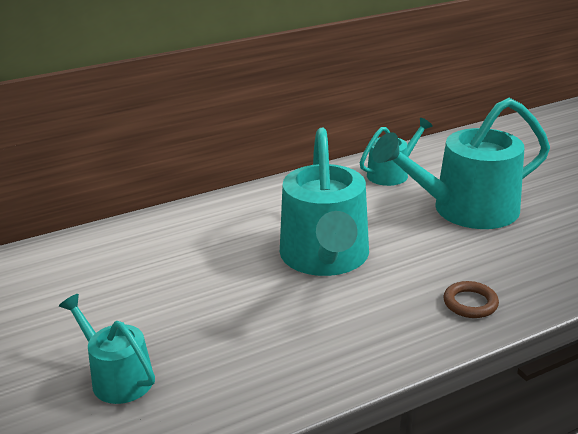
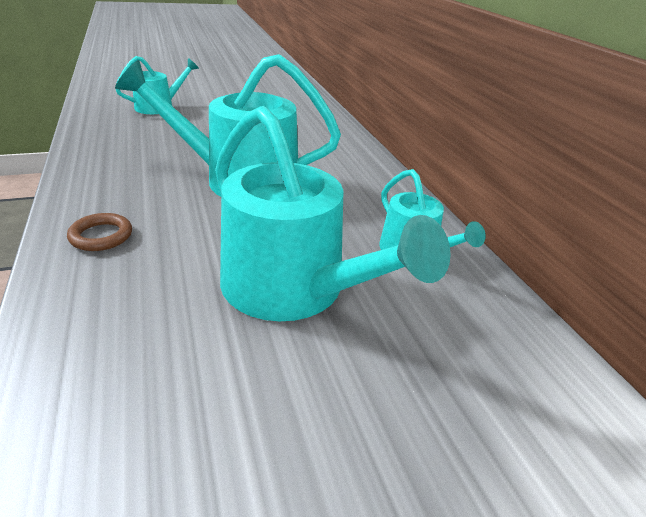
camera: 95 degrees right, 5 degrees up
(466, 210) = (293, 289): turquoise watering can -> turquoise watering can turned 150 degrees clockwise

